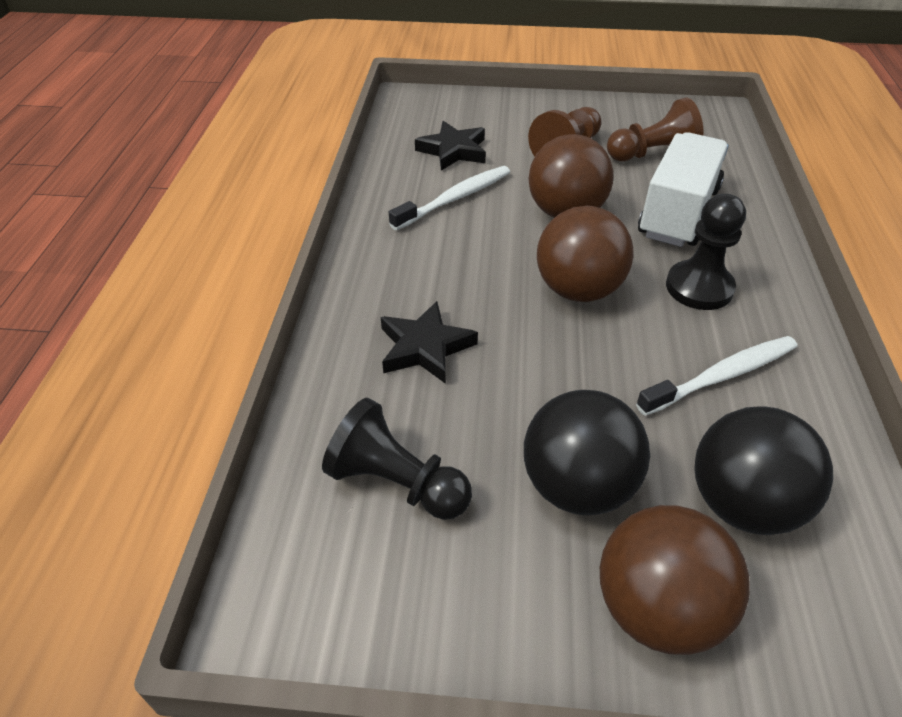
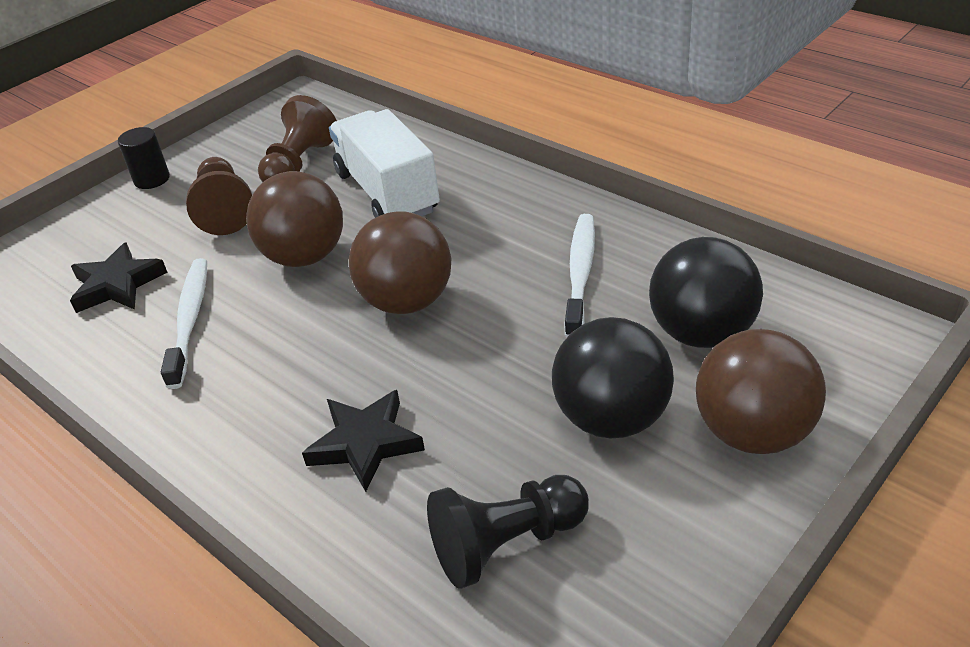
camera: 50 degrees left, 5 degrees down
(558, 104) = (152, 179): none -> black cylinder
(699, 287) = (481, 231): black pawn -> none

